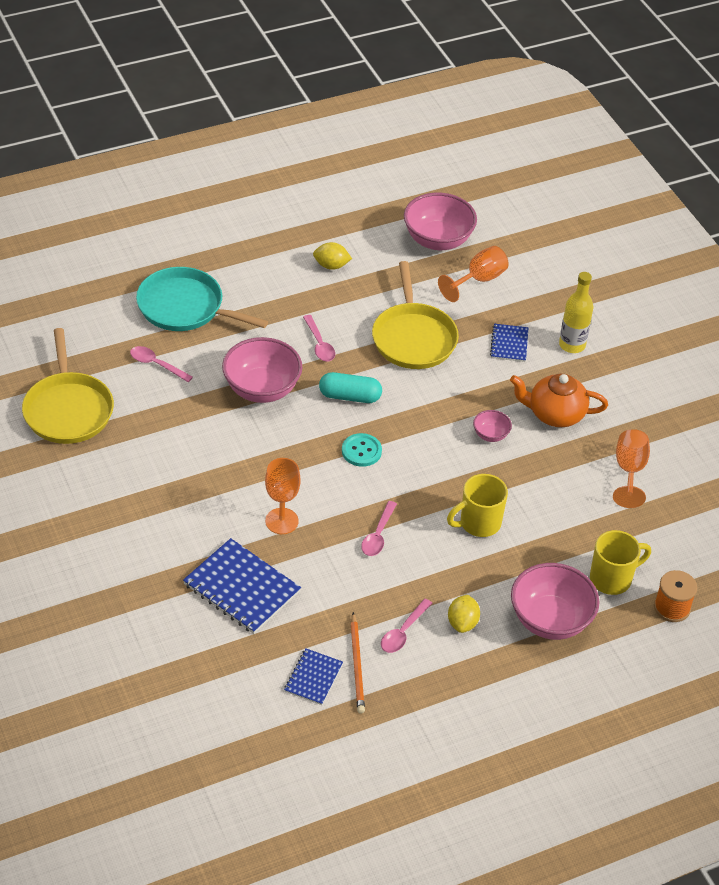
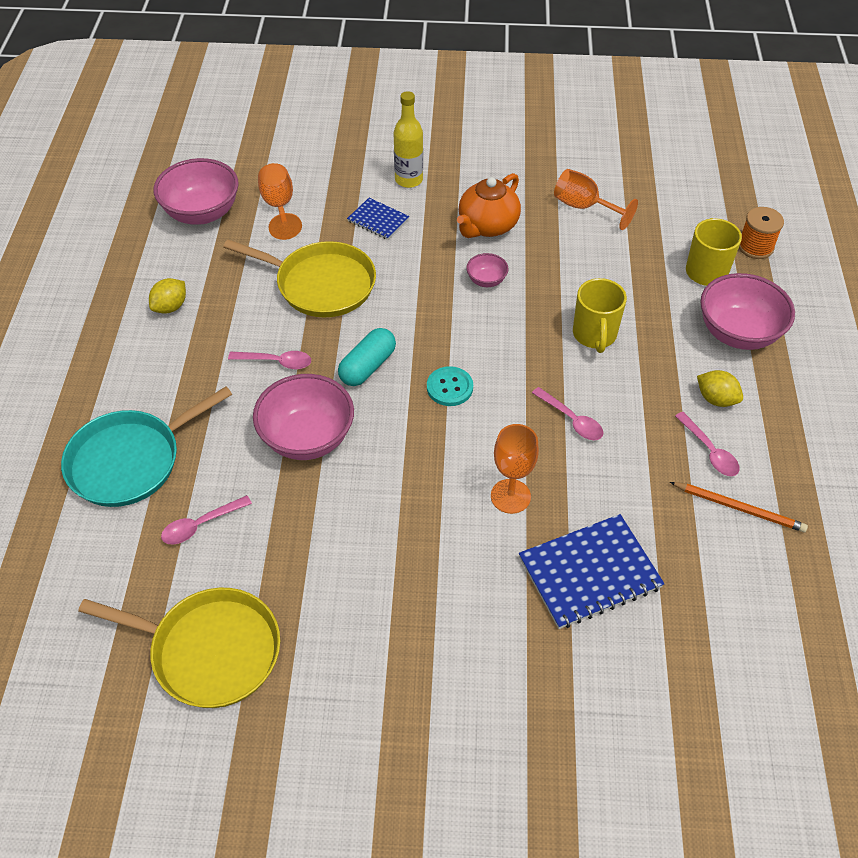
camera: 60 degrees left, 5 degrees up
(313, 678) = (742, 554): blue notebook -> none

